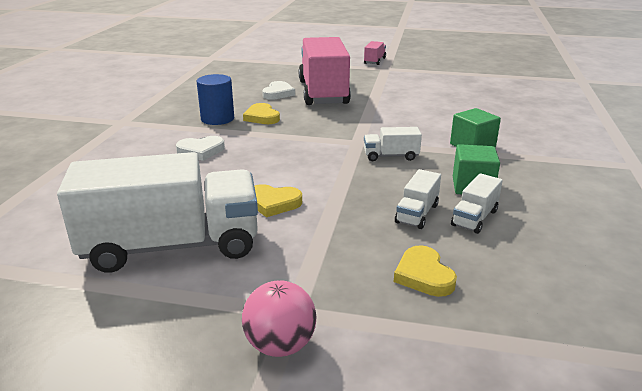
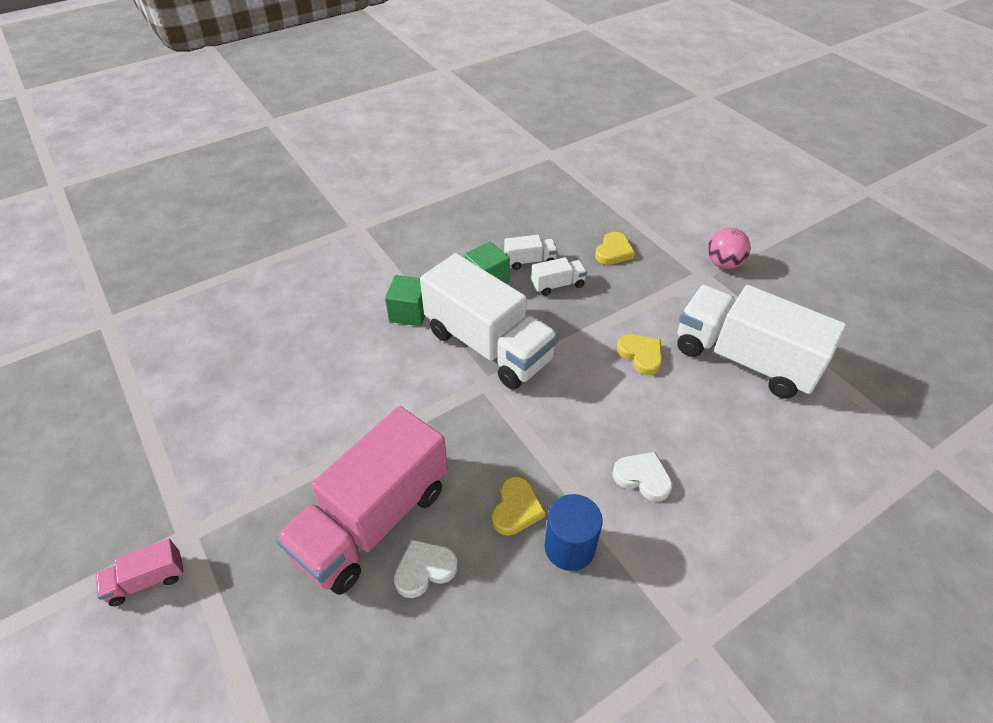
camera: 135 degrees left, 20 degrees up
(391, 156) = (488, 345): white truck -> white truck, size x2.39

